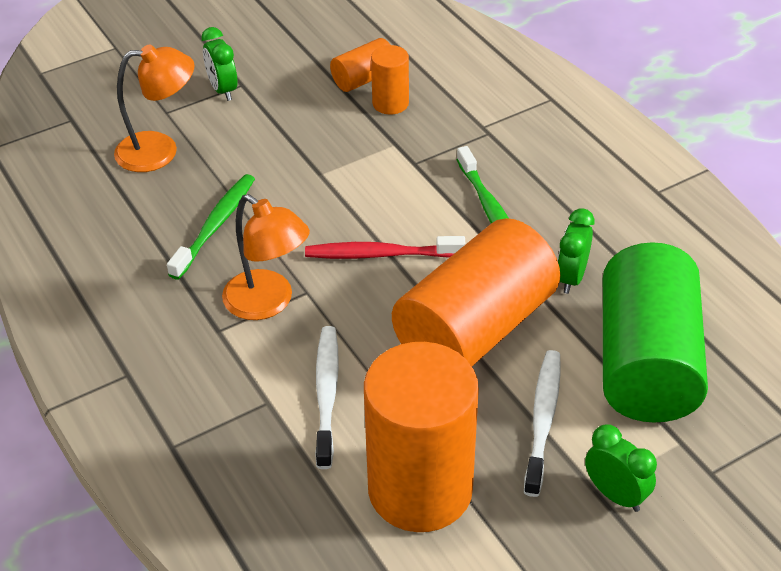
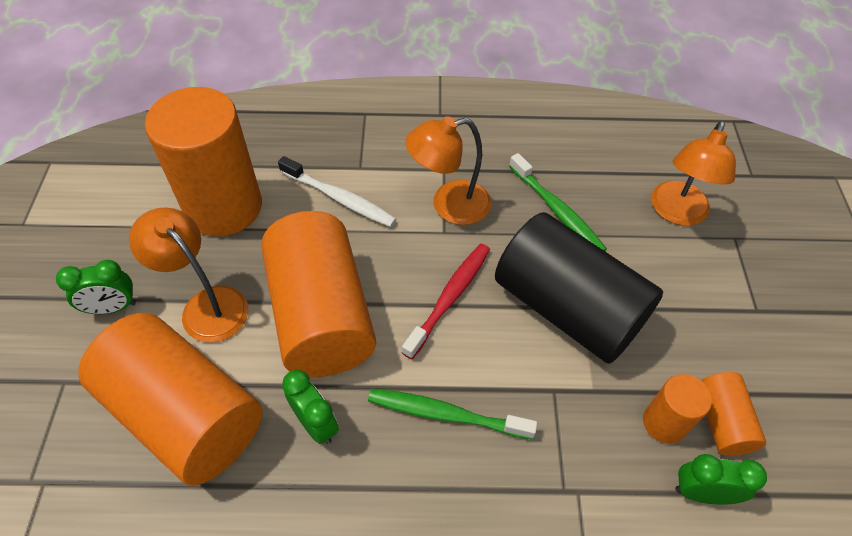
camera: 120 degrees right, 10 degrees up
(223, 90) = (753, 291): green clock -> green clock (702, 492)
(328, 181) = (567, 308): none -> black cylinder
(542, 420) = (206, 305): white toothbrush -> orange lamp
(646, 363) = (185, 414): green cylinder -> orange cylinder

